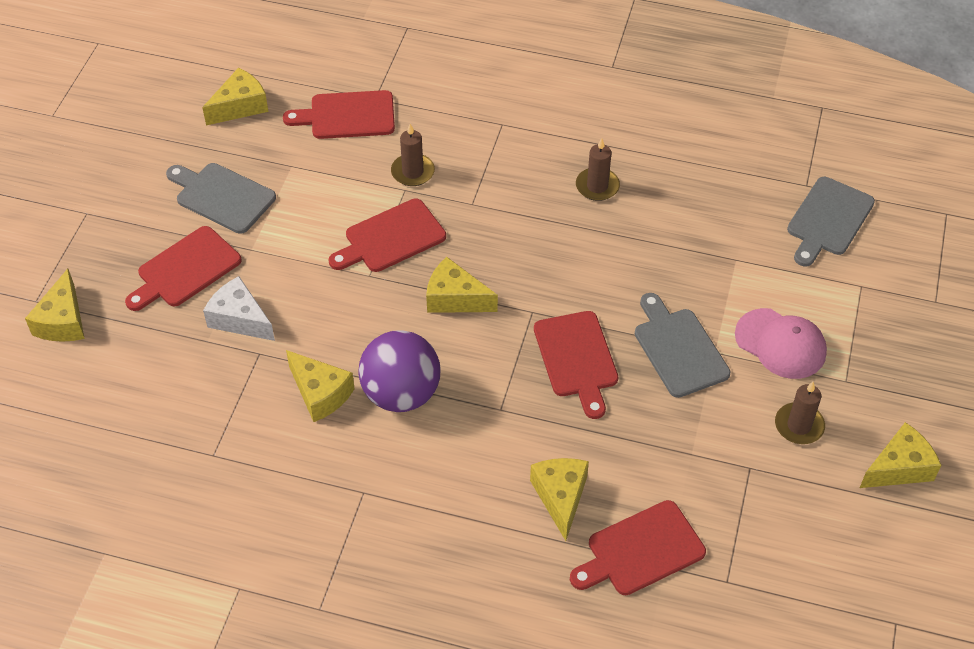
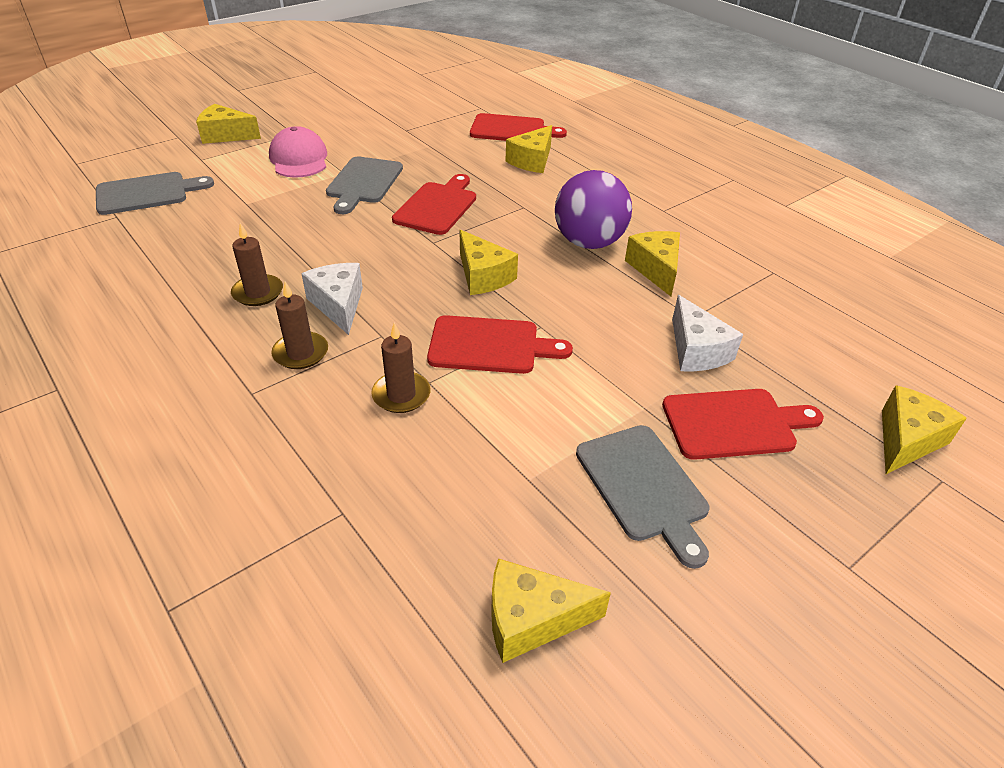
camera: 145 degrees left, 10 degrees down
(347, 116) = (400, 508): red cutting board -> none
(530, 209) = (338, 305): none -> white cheese
(799, 425) = (352, 131): brown candle -> brown candle (301, 353)
(899, 467) = (330, 102): yellow cheese -> yellow cheese (226, 135)

